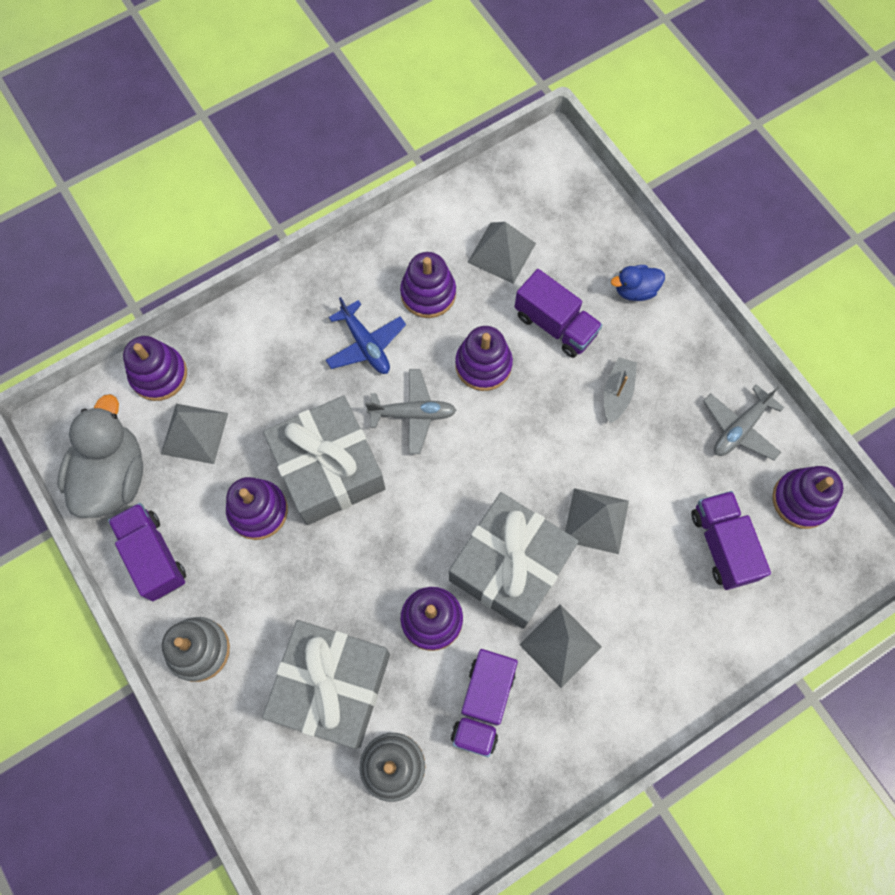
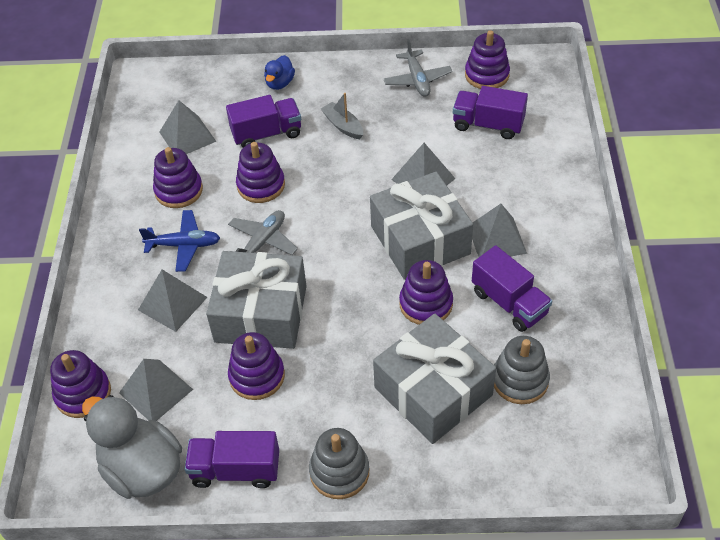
camera: 55 degrees left, 20 degrees down
(294, 381) = (172, 303): none -> grey pyramid

